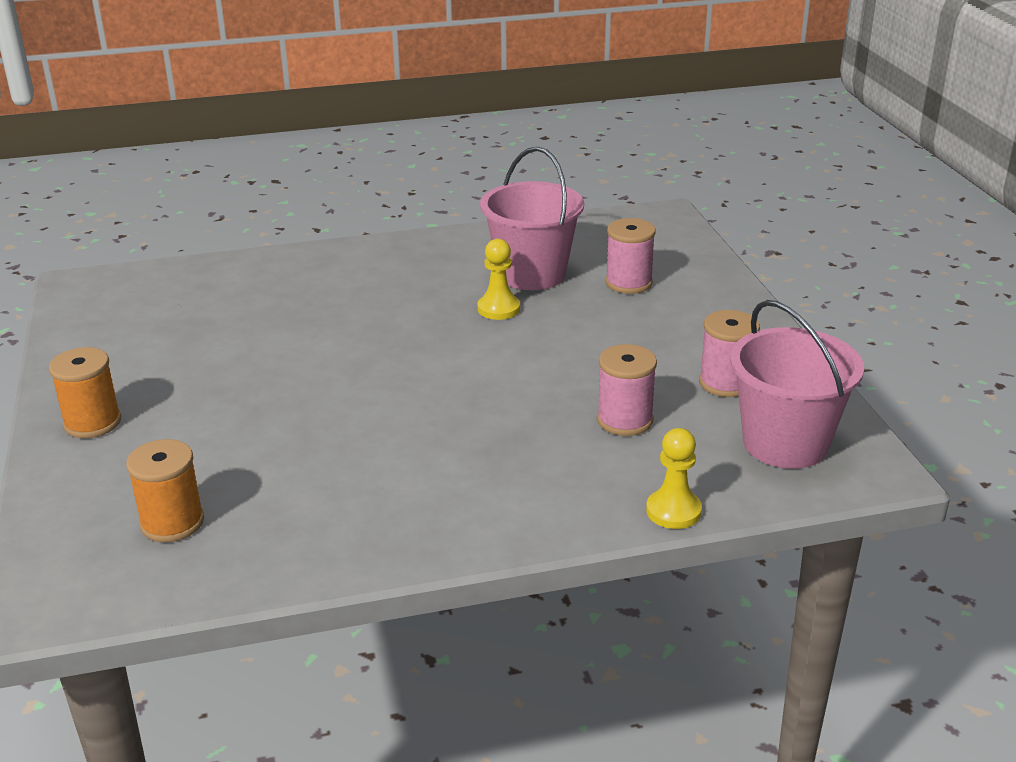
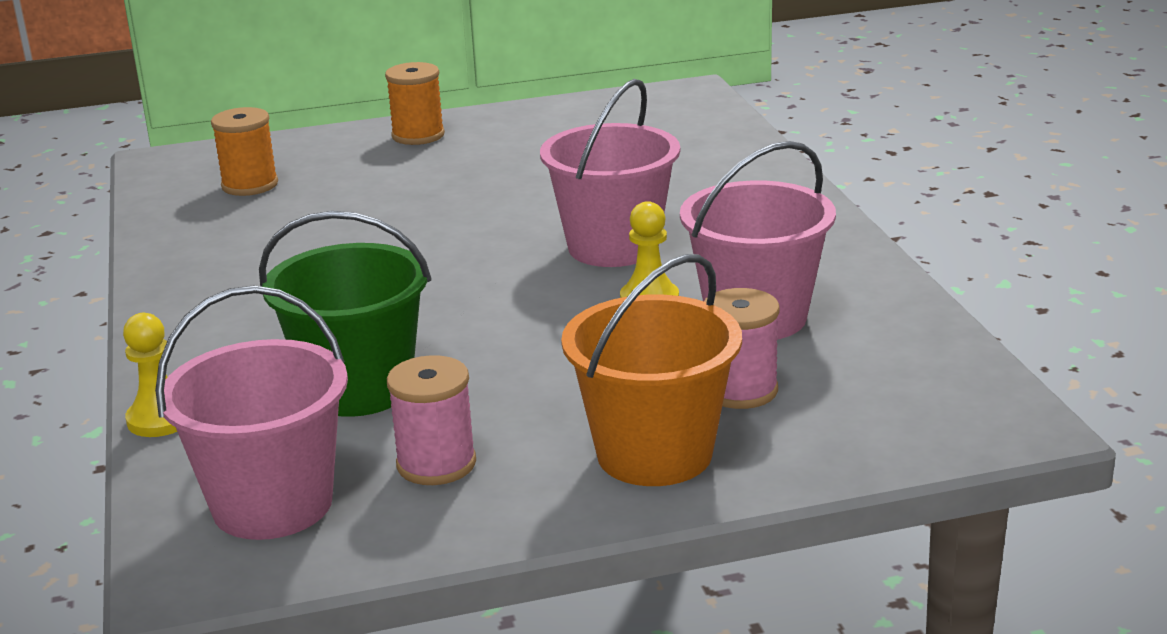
camera: 90 degrees right, 5 degrees down
(405, 321) = (613, 247): none -> pink bucket
(624, 420) = (359, 389): pink spool -> green bucket
(705, 310) = (654, 454): none -> orange bucket

